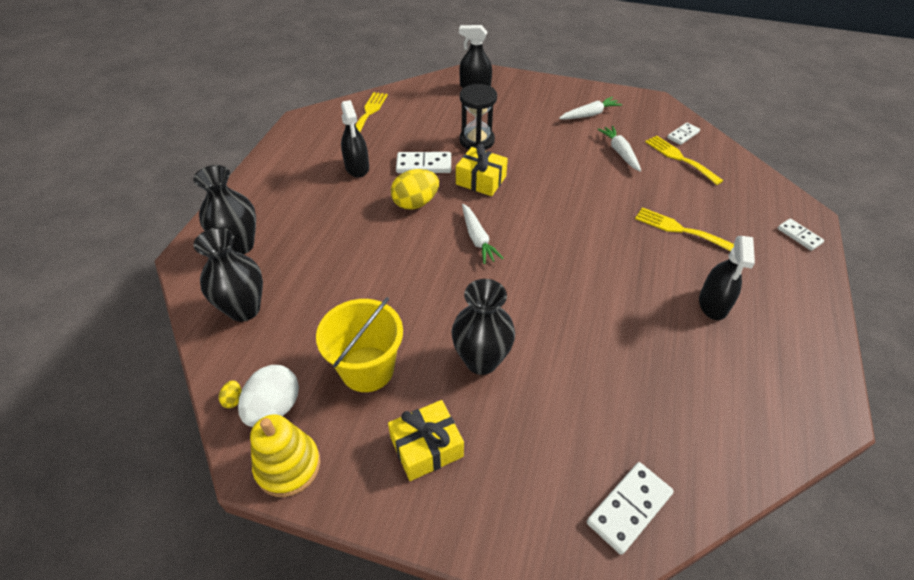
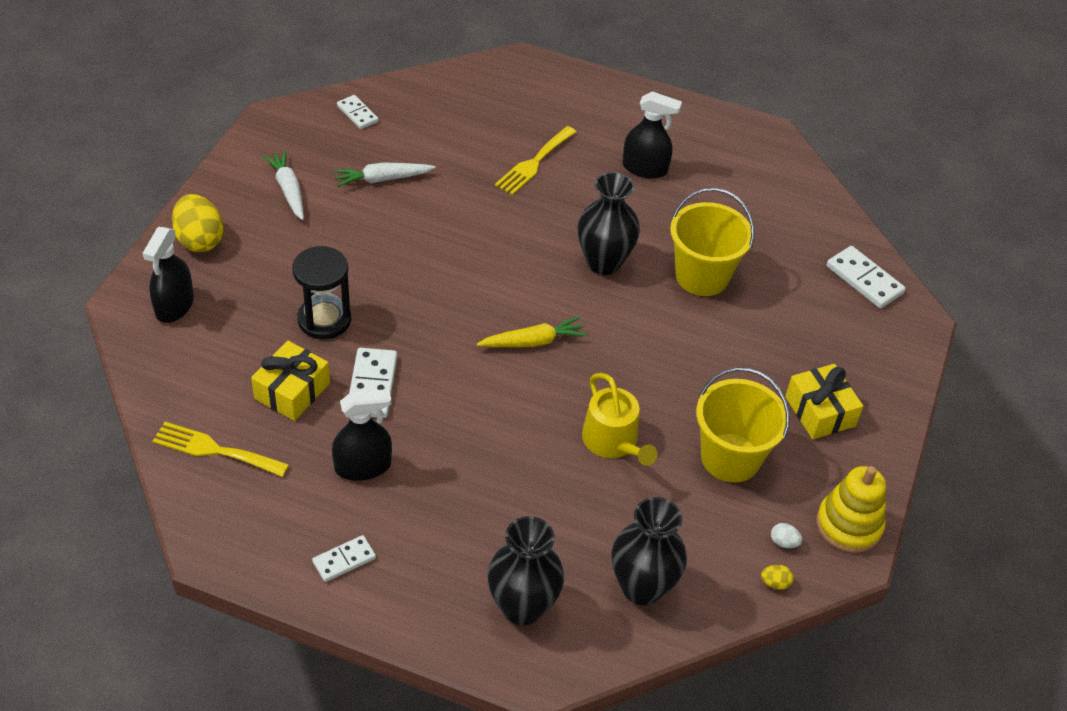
camera: 90 degrees left, 0 degrees up
(274, 408) = (783, 542): white egg -> white egg, size x0.43
(382, 289) = (613, 442): none -> yellow watering can
(415, 203) = (456, 400): yellow egg -> yellow egg (199, 240)
(477, 239) = (533, 342): white carrot -> yellow carrot
(481, 180) = (418, 325): yellow gift -> yellow gift (292, 391)
(481, 360) = (717, 358): black vase -> black vase (603, 262)
(584, 349) = (702, 276): none -> yellow bucket
(679, 158) = (405, 129): yellow fork -> none
(799, 236) = (553, 78): white domino -> white domino (344, 560)

